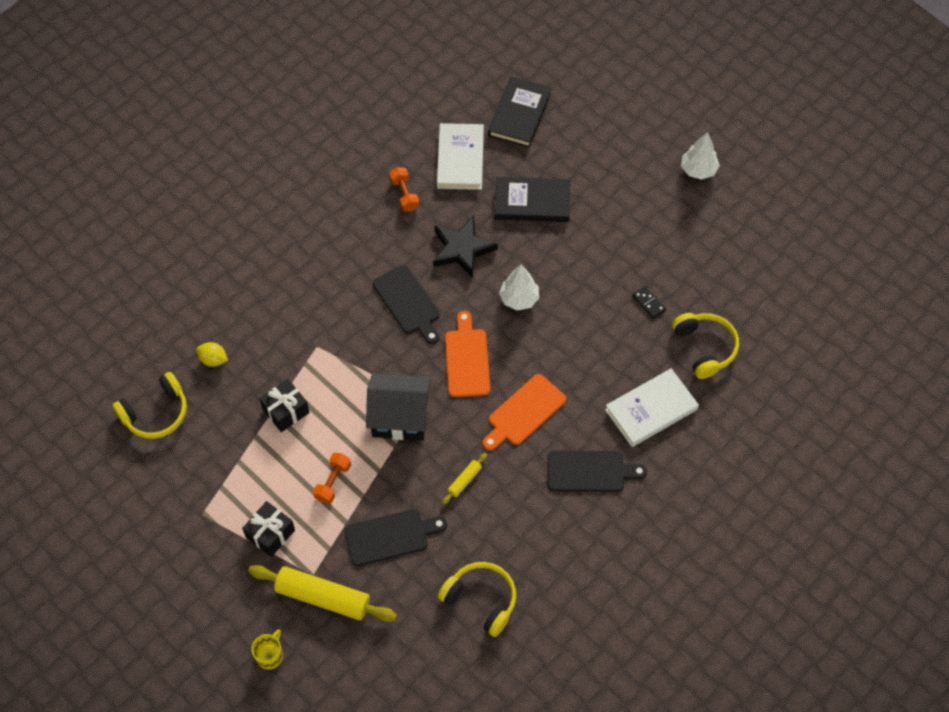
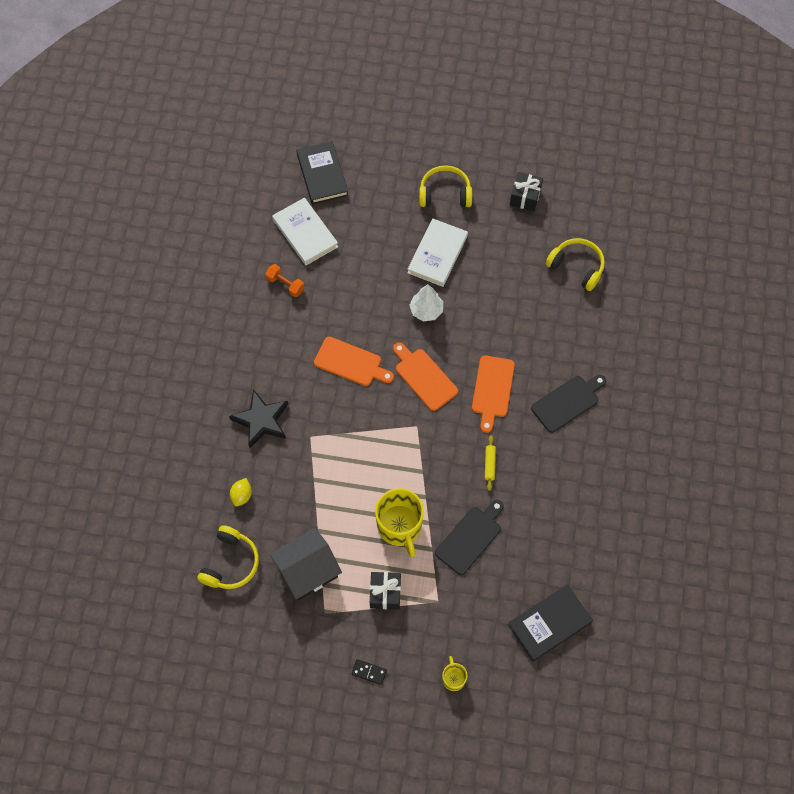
camera: 35 degrees left, 5 degrees up
(213, 360) = (242, 495): yellow lemon -> yellow lemon turned 60 degrees counterclockwise
(286, 411) = (325, 498): black gift -> black gift (525, 197)
(323, 597) = (458, 612): yellow rolling pin -> none
(333, 482) = (400, 527): orange dumbbell -> yellow mug
(400, 417) = (410, 449): black house -> black house (307, 571)
(408, 303) = (351, 363): black cutting board -> orange cutting board
(462, 249) = (359, 299): black star -> black star (261, 420)
(481, 600) = (565, 539): yellow headphones -> yellow headphones (445, 193)
(532, 202) = (381, 234): black book -> black book (549, 623)
(649, 303) = (516, 258): black domino -> black domino (369, 672)
(651, 410) = (574, 333): white book -> white book (437, 254)
(698, 170) = (477, 142): white tree -> none

